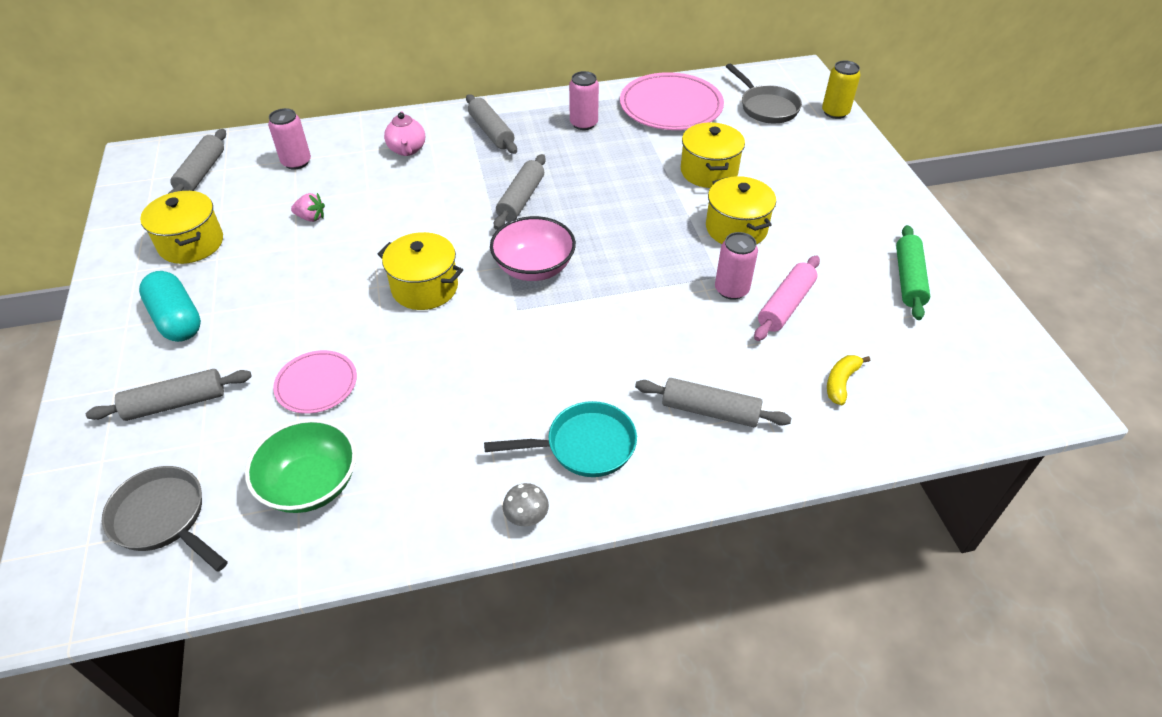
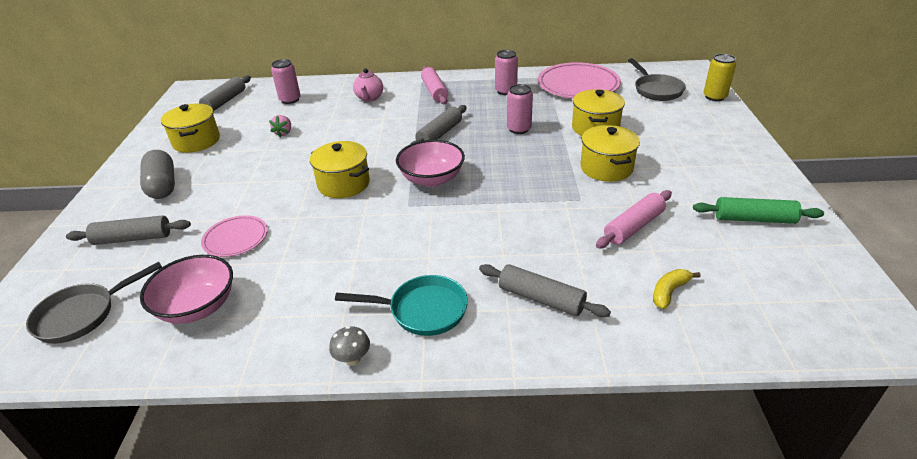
camera: 15 degrees right, 10 degrees down
(164, 518) = (82, 315): grey pan -> grey pan turned 90 degrees counterclockwise
(177, 319) = (162, 186): turquoise capsule -> grey capsule
(311, 218) = (284, 133): pink strawberry -> pink strawberry turned 75 degrees clockwise
(311, 484) = (197, 307): green bowl -> pink bowl
(491, 132) = (434, 91): grey rolling pin -> pink rolling pin
(731, 290) = (589, 210): pink can -> pink can (519, 129)
(908, 279) = (754, 219): green rolling pin -> green rolling pin turned 75 degrees clockwise

